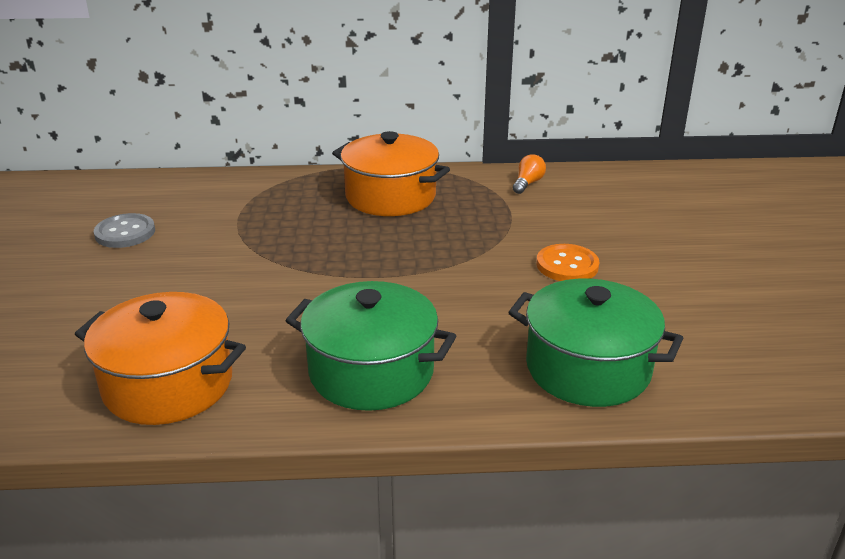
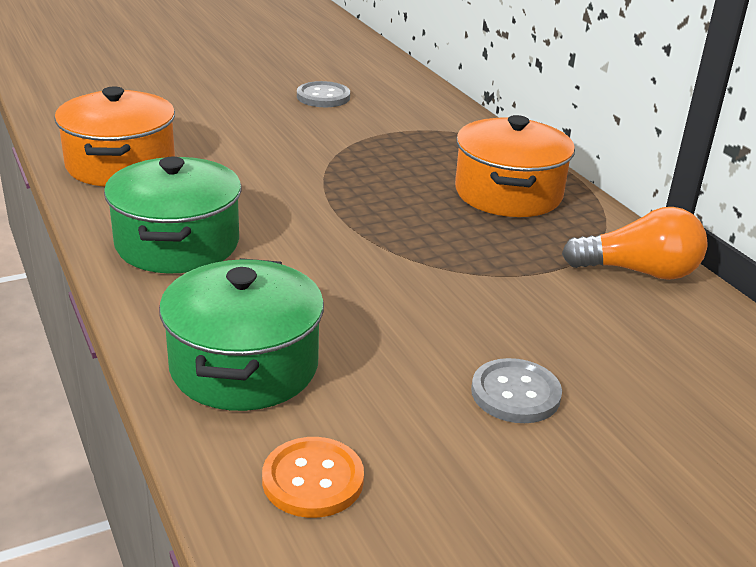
camera: 65 degrees right, 0 degrees up
(527, 183) = (638, 271): orange light bulb -> orange light bulb, size x1.87
(567, 265) = (456, 326): orange button -> orange button (313, 480)
(652, 264) = (515, 393): none -> grey button

